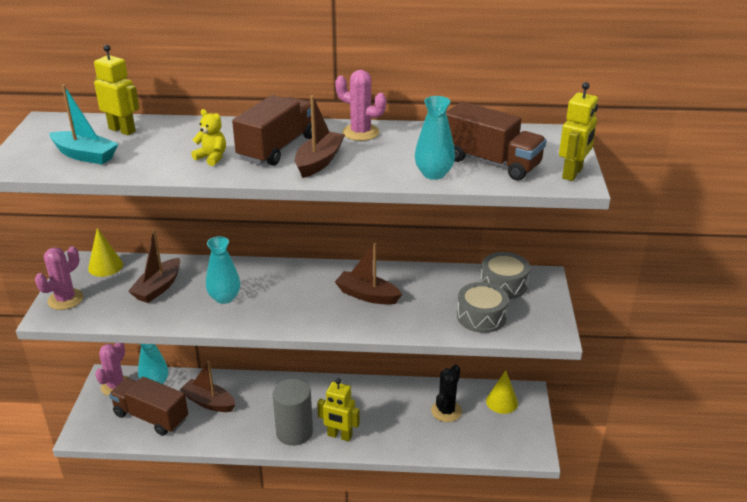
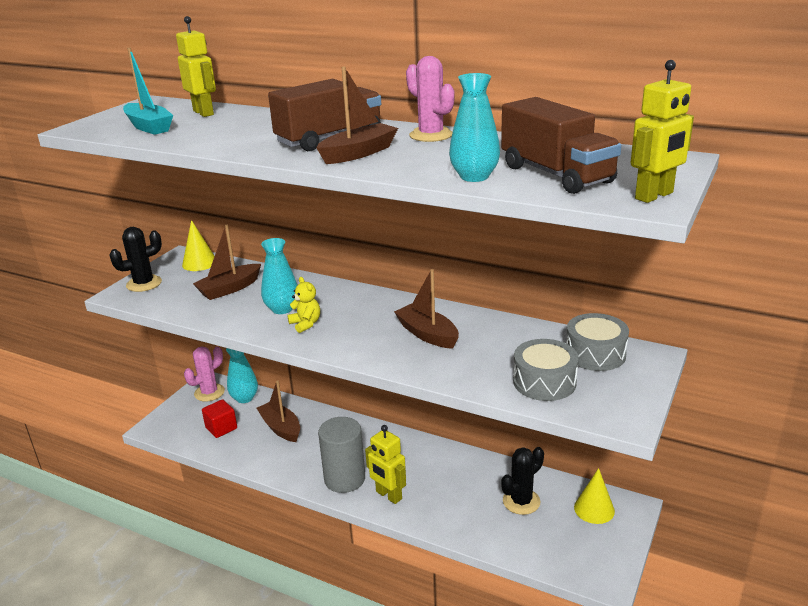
camera: 25 degrees right, 5 degrees down
(65, 299) = (144, 284): pink cactus -> black cactus
(151, 417) = (221, 428): brown truck -> red cube
(212, 158) = (257, 139): yellow teddy bear -> yellow teddy bear (305, 324)

